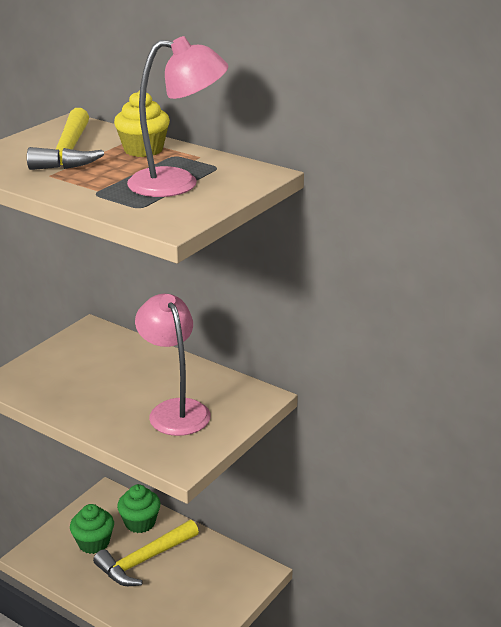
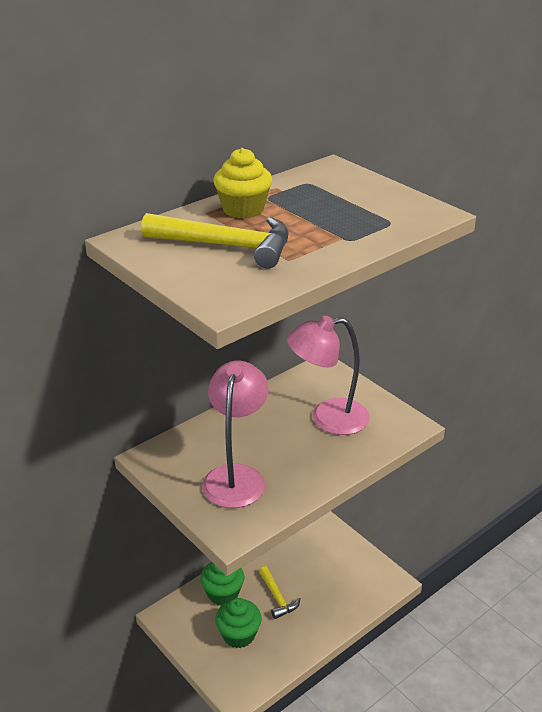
camera: 75 degrees left, 5 degrees up
(144, 560) = (277, 598): yellow hammer -> yellow hammer, size x0.58
(178, 183) = (340, 202): pink lamp -> pink lamp (236, 476)

